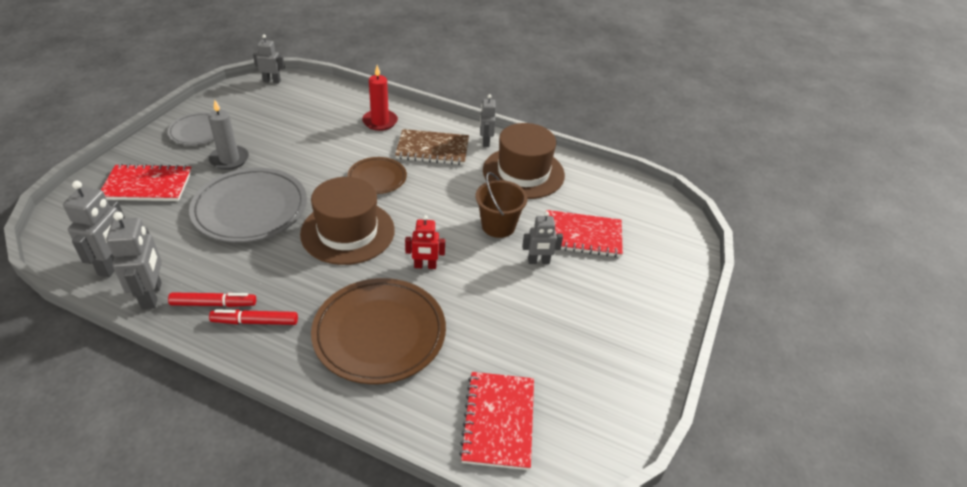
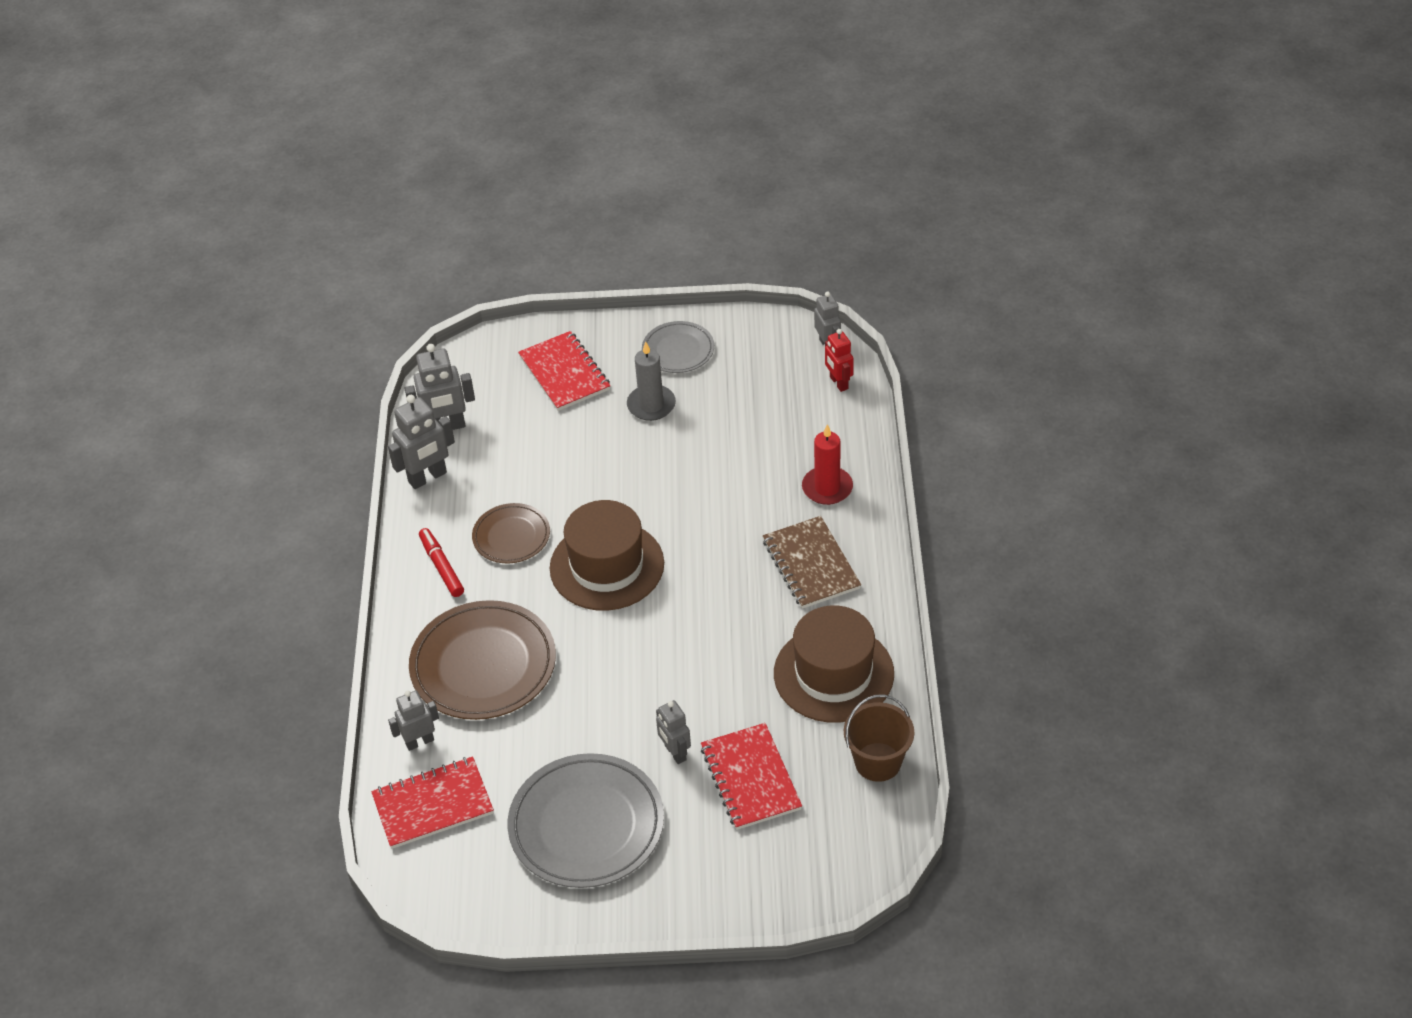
camera: 70 degrees right, 5 degrees up
(214, 304) = (444, 525): red marker -> none
(250, 209) = (586, 470): grey plate -> grey plate (586, 825)
(377, 178) = (714, 542): brown plate -> brown plate (511, 536)
(425, 266) = (599, 655): red robot -> red robot (838, 383)
(485, 142) = (870, 608): grey robot -> grey robot (419, 742)
(498, 226) = (710, 691): brown bucket -> brown bucket (878, 762)

